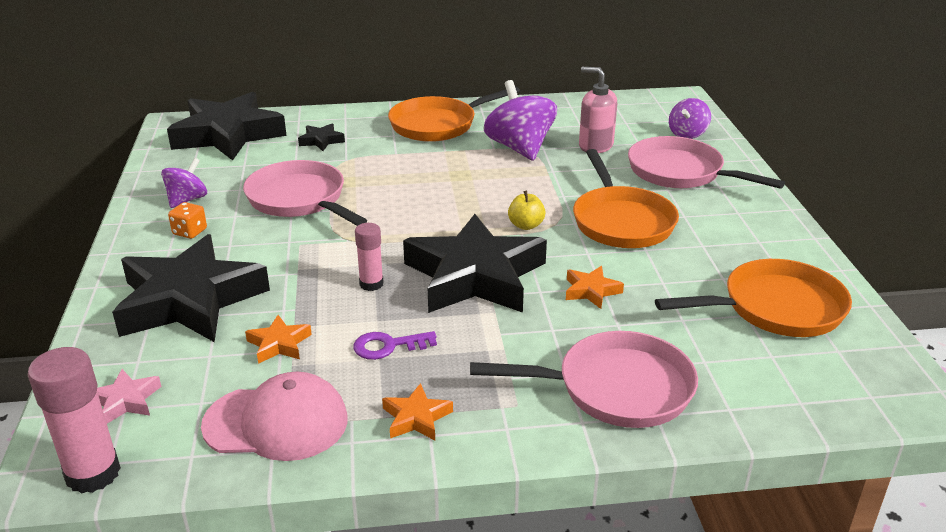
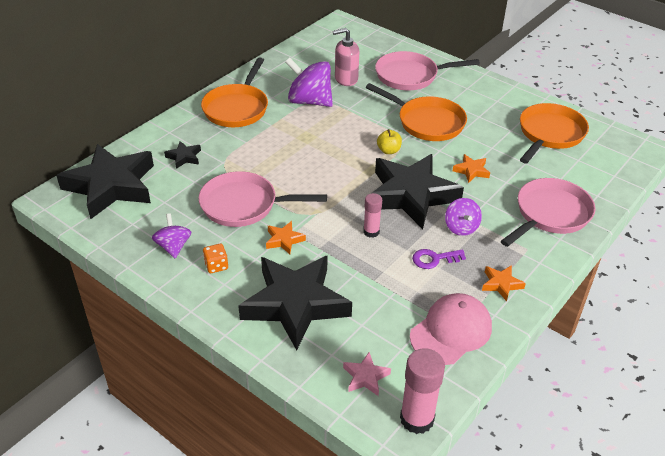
camera: 45 degrees left, 10 degrees up
(279, 344) = (384, 294): orange star -> orange star (284, 240)
(388, 346) = (434, 259): purple key -> purple key turned 45 degrees clockwise
(687, 134) = (379, 48): purple spinning top -> purple spinning top (461, 227)

